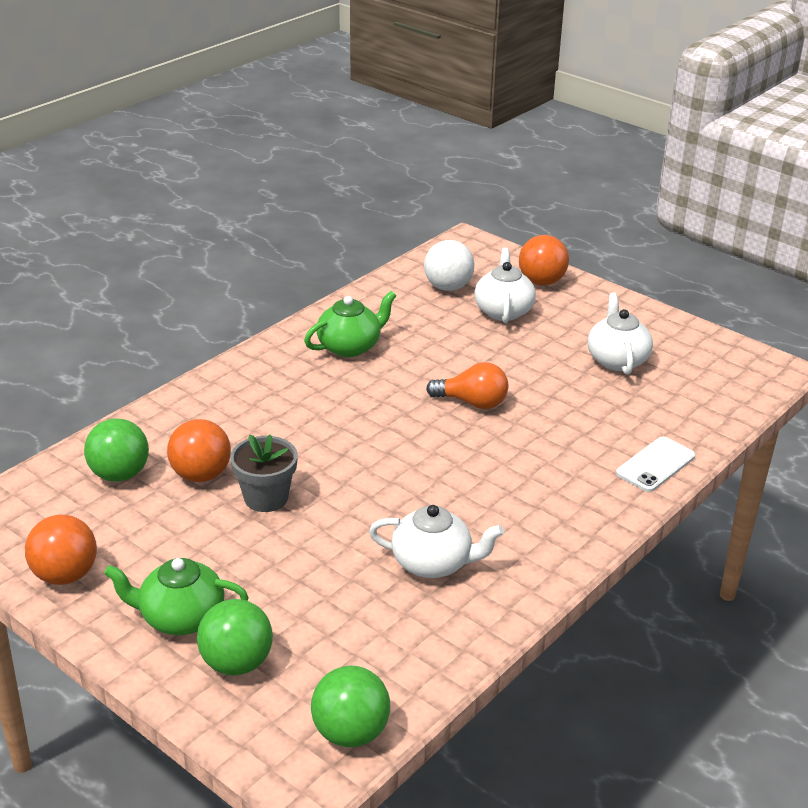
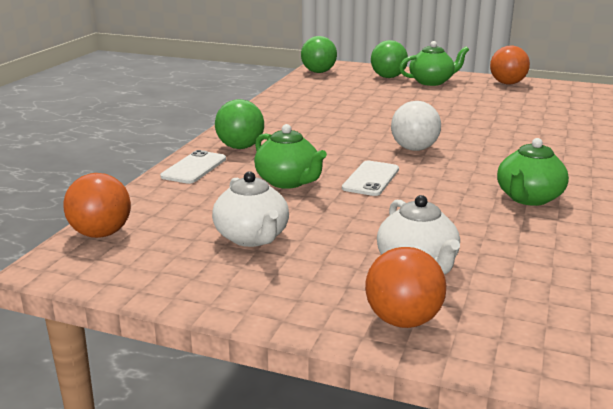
camera: 160 degrees right, 10 degrees down
(120, 474) = (553, 111): green ball -> green ball (240, 147)
(201, 475) = (507, 117): orange ball -> orange ball (101, 234)
(266, 498) = (453, 115): grey flower pot -> none
(433, 563) = (325, 109): white teapot -> none
(448, 287) = (515, 282): white ball -> white ball (414, 149)
(472, 403) = (371, 179): orange light bulb -> white phone
(559, 418) = (288, 182): none -> green teapot

